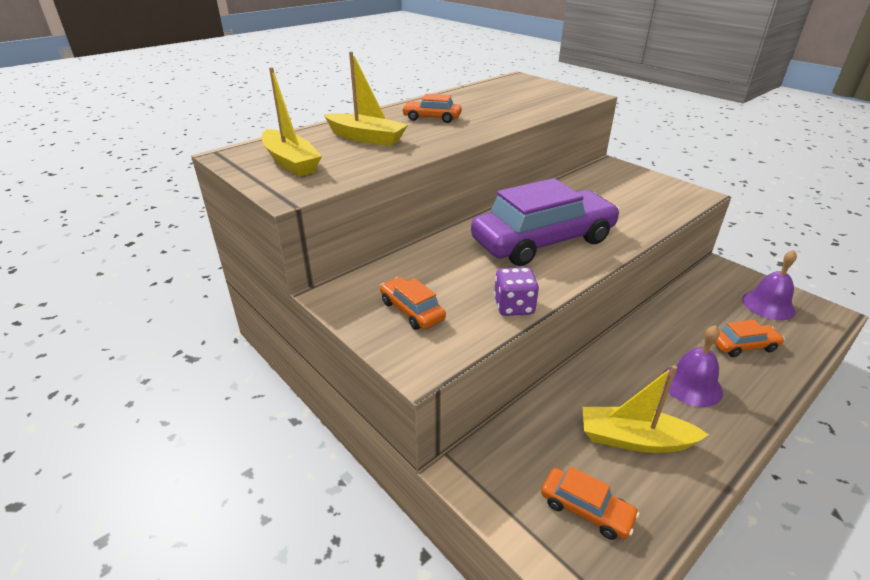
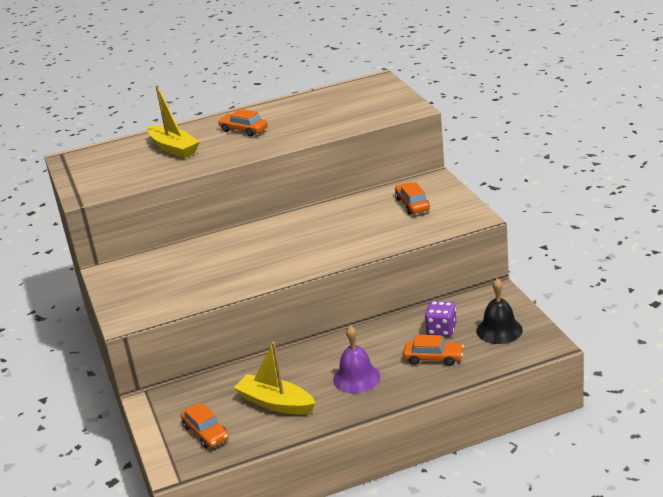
camera: 25 degrees right, 5 degrees down
(291, 162) = (103, 168): yellow boat -> none
(412, 310) = (147, 288): orange car -> orange car (412, 204)
(514, 306) = (216, 294): purple dice -> purple dice (441, 330)
(543, 241) = (288, 247): purple car -> none
(768, 305) = (499, 330): purple bell -> black bell

